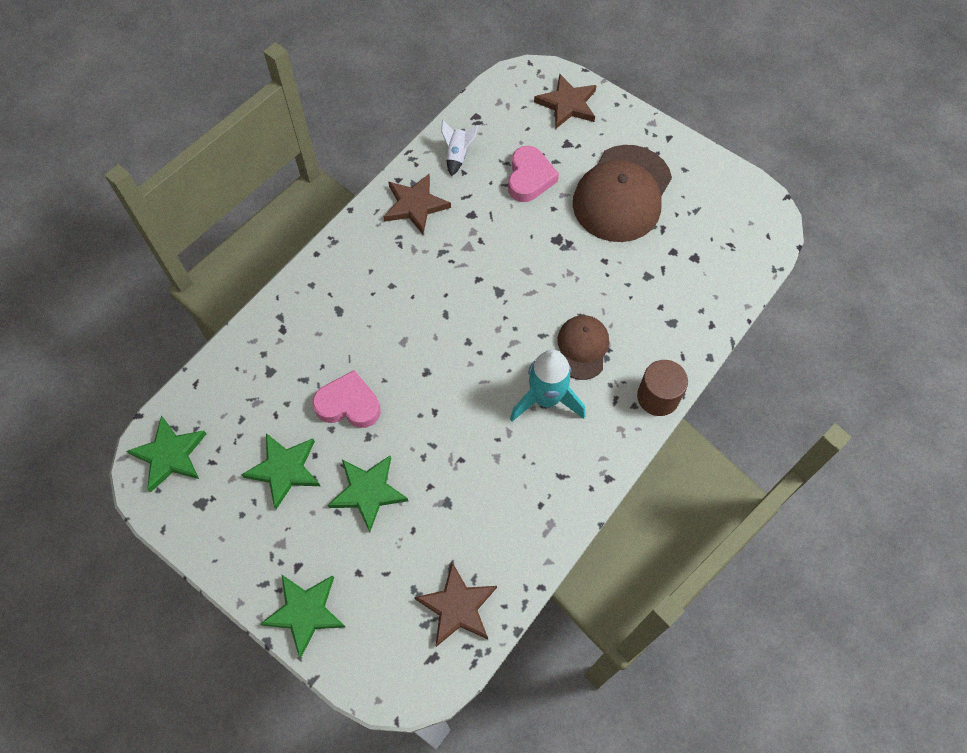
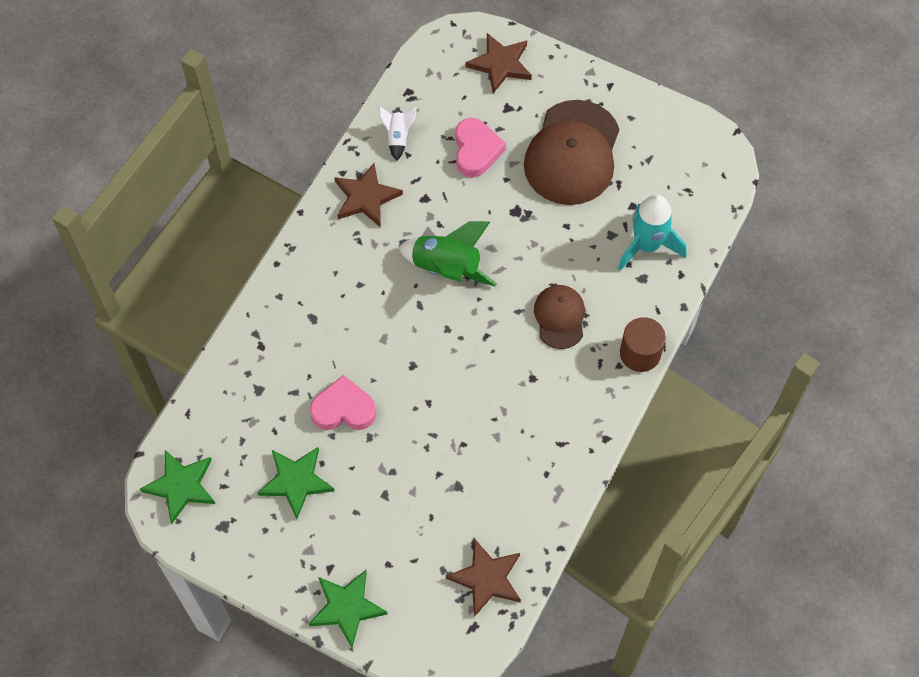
camera: 10 degrees left, 0 degrees up
(368, 492) = (381, 489): green star -> none
(479, 283) = (447, 268): none -> green rocket
(546, 399) = (533, 373): turquoise rocket -> turquoise rocket (647, 245)

